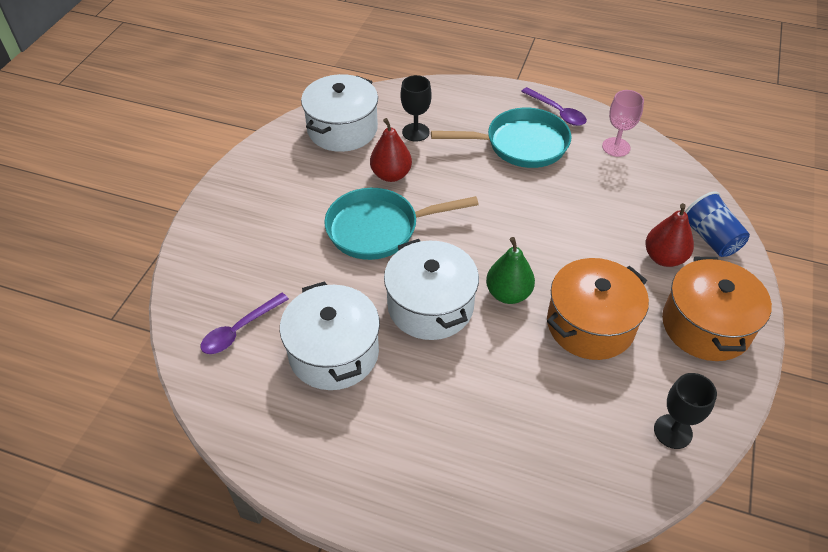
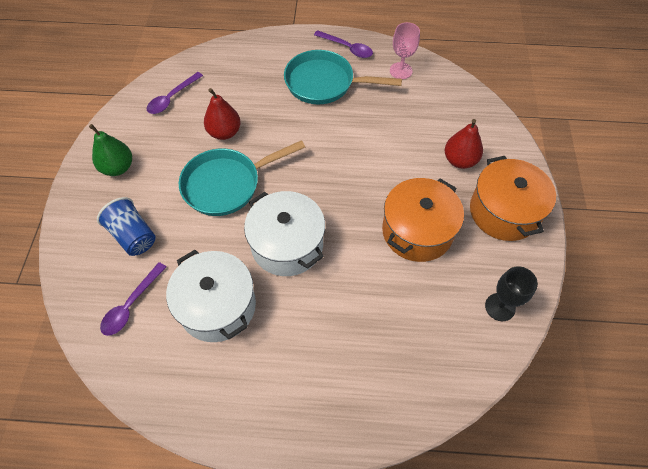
camera: 15 degrees left, 10 degrees up
(342, 129) = (172, 98): white pot -> purple spoon
(415, 132) = (235, 89): black goblet -> none
(508, 294) = (347, 219): green pear -> green pear (118, 167)
(520, 144) = (324, 83): turquoise pan -> turquoise pan turned 150 degrees counterclockwise
(710, 238) = (490, 136): blue cup -> blue cup (133, 236)

